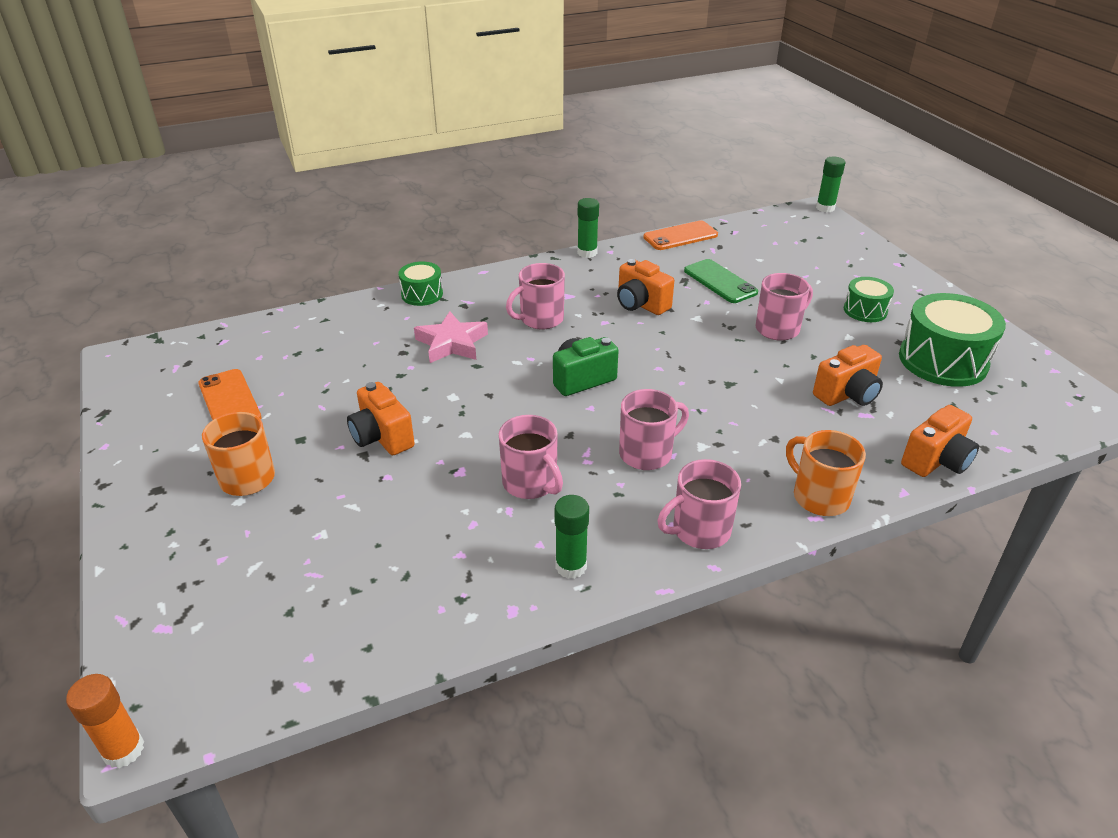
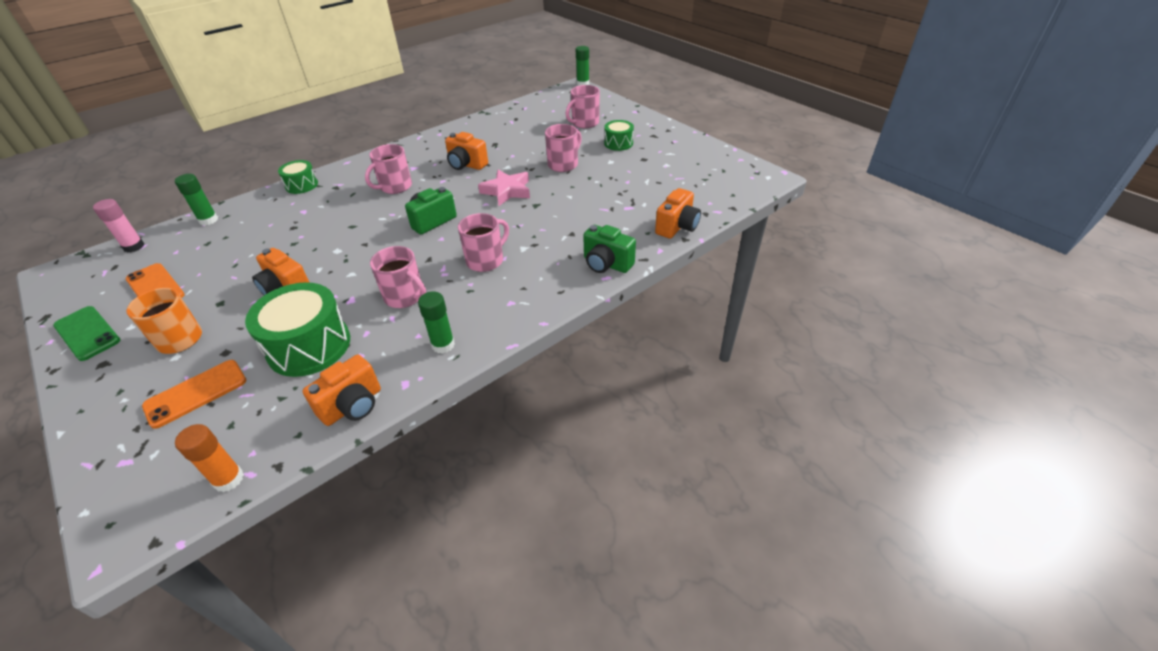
camera: 15 degrees left, 5 degrees up
(124, 750) = (105, 558): orange glue stick -> orange glue stick (228, 479)
(213, 340) = (134, 246): none -> pink glue stick
(452, 343) = (330, 214): pink star -> pink star (507, 191)
(587, 252) = (422, 137): green glue stick -> green glue stick (208, 220)
(680, 236) = (487, 116): orange phone -> orange phone (196, 393)
(699, 530) = (530, 302): pink mug -> pink mug (584, 123)
(720, 281) = (519, 141): green phone -> green phone (87, 333)
(819, 497) = (606, 264): orange mug -> green camera
(847, 395) = (615, 197): orange camera -> orange camera (353, 406)
(943, 361) = (672, 165): green drum -> green drum (309, 346)

